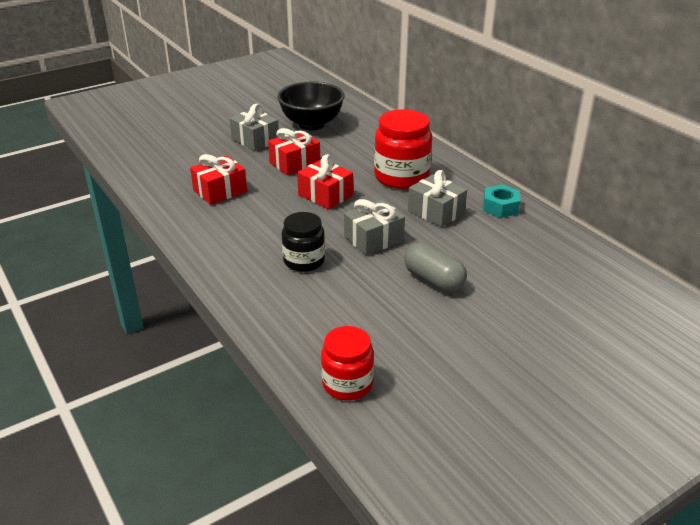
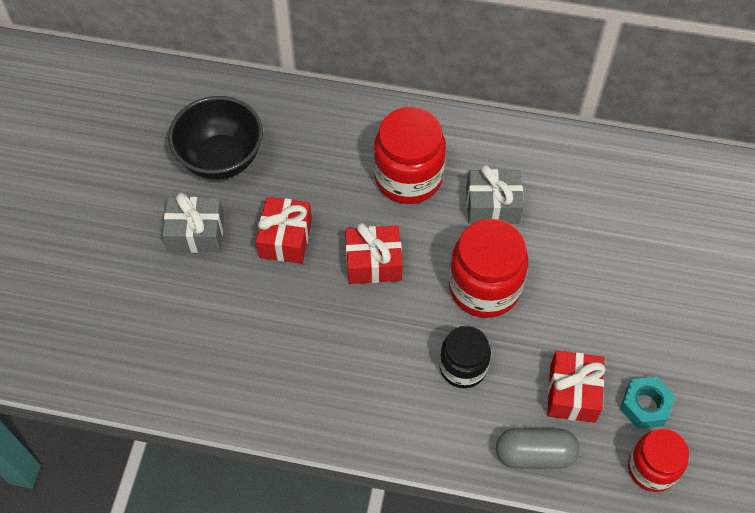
camera: 45 degrees left, 25 degrees up
(220, 191) = (267, 342): red gift -> red gift (572, 393)
(373, 239) = (484, 287): grey gift -> red jar
(433, 280) = (585, 298): grey capsule -> grey capsule (534, 454)
(500, 207) = (535, 154): turquoise nut -> turquoise nut (645, 406)

